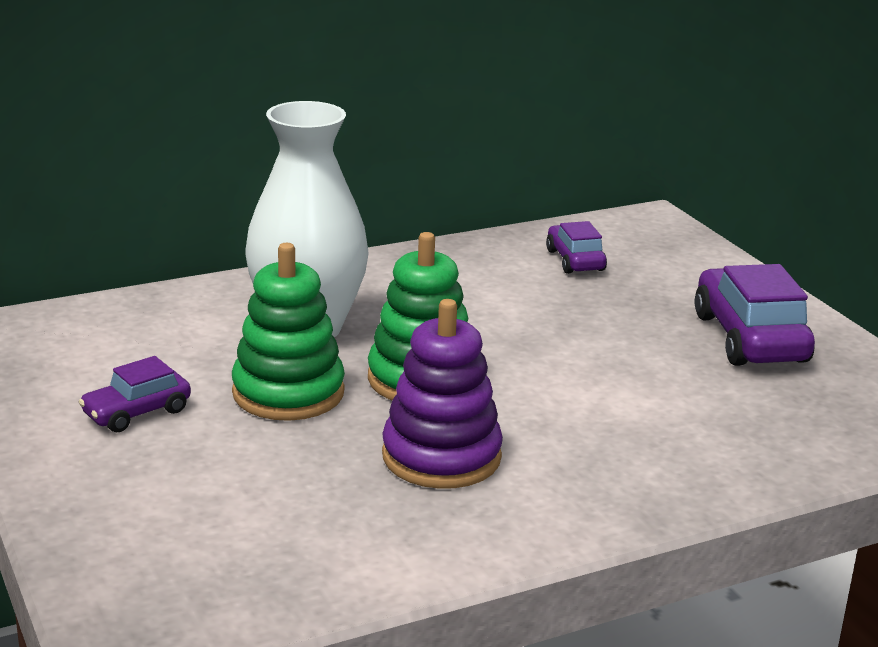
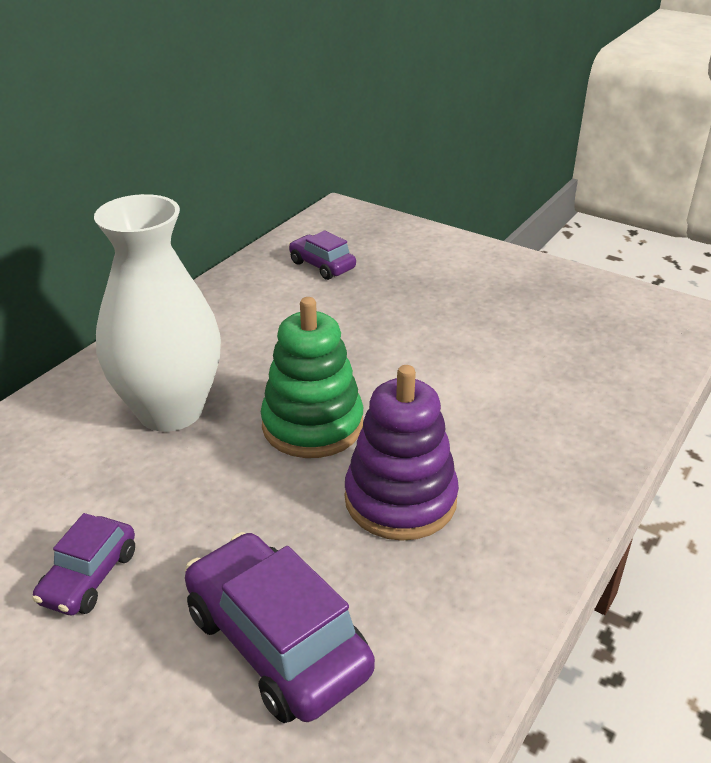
camera: 30 degrees left, 10 degrees up
(288, 393) = (214, 488): green stacking toy -> none
(750, 338) = (503, 292): purple car -> purple car (277, 642)

